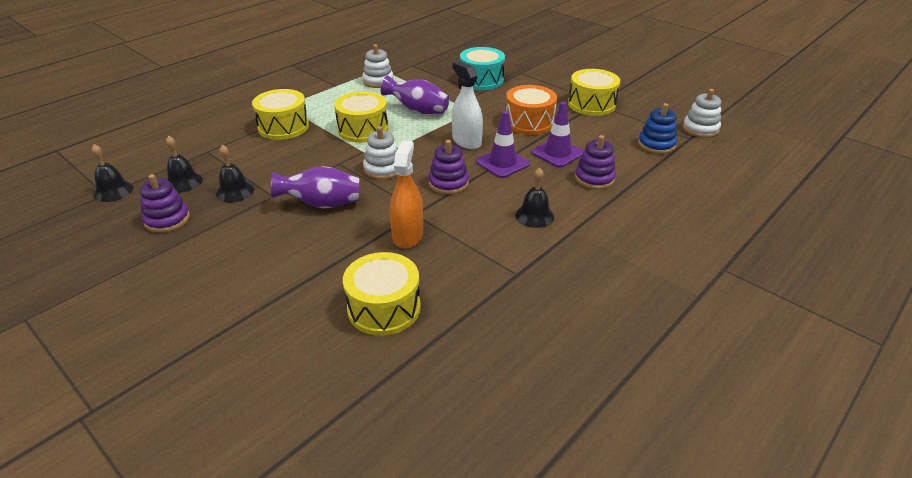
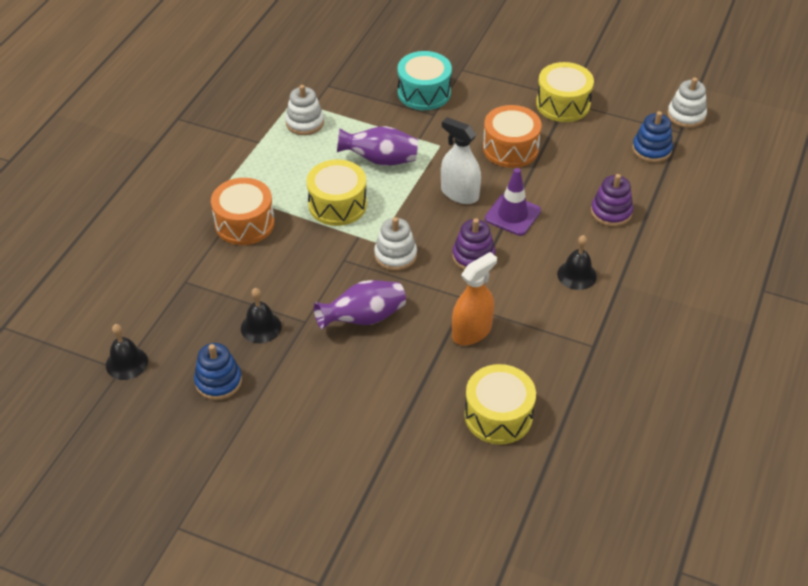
camera: 20 degrees left, 10 degrees up
(167, 220) = (218, 381): purple stacking toy -> blue stacking toy
(183, 182) = (194, 330): black bell -> none
(283, 127) = (244, 223): yellow drum -> orange drum
(407, 235) = (471, 331): orange spray bottle -> orange spray bottle turned 60 degrees clockwise
(557, 153) = (560, 186): purple traffic cone -> none

